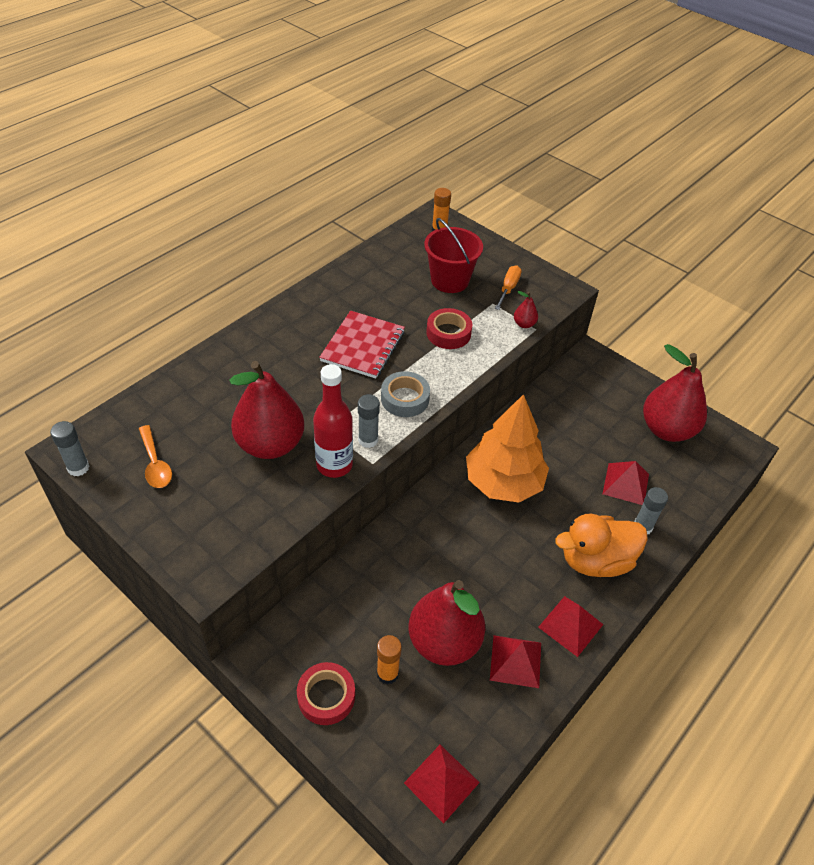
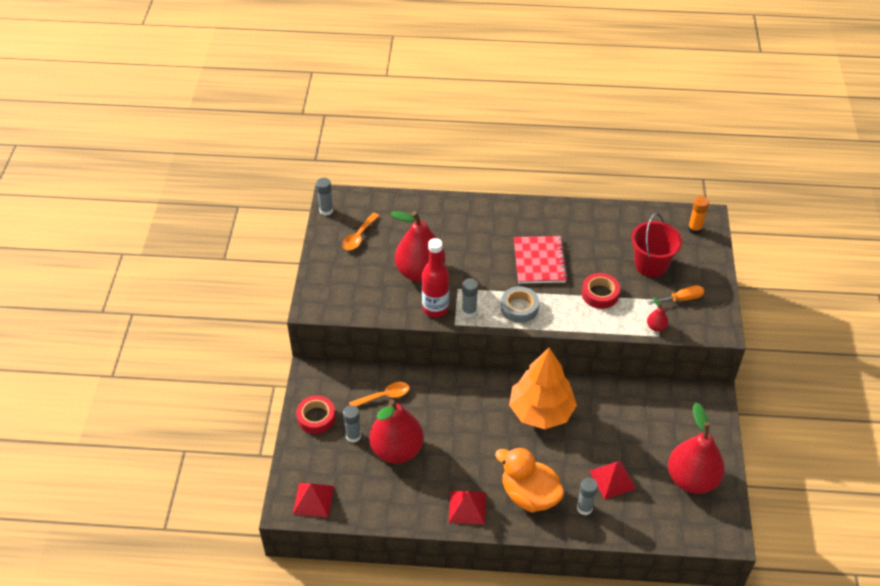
camera: 55 degrees right, 0 degrees up
(361, 604) = (384, 396): none -> orange spoon
(363, 346) = (539, 261): red notebook -> red notebook turned 75 degrees counterclockwise
(387, 673) = (353, 436): orange glue stick -> grey glue stick
(515, 661) = (417, 492): red pyramid -> none

